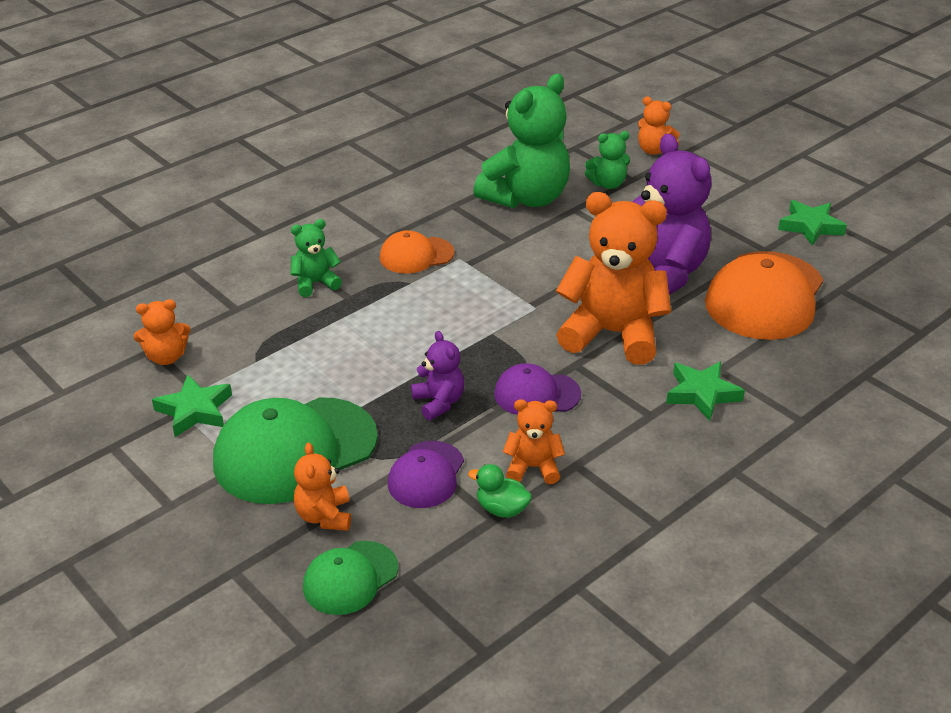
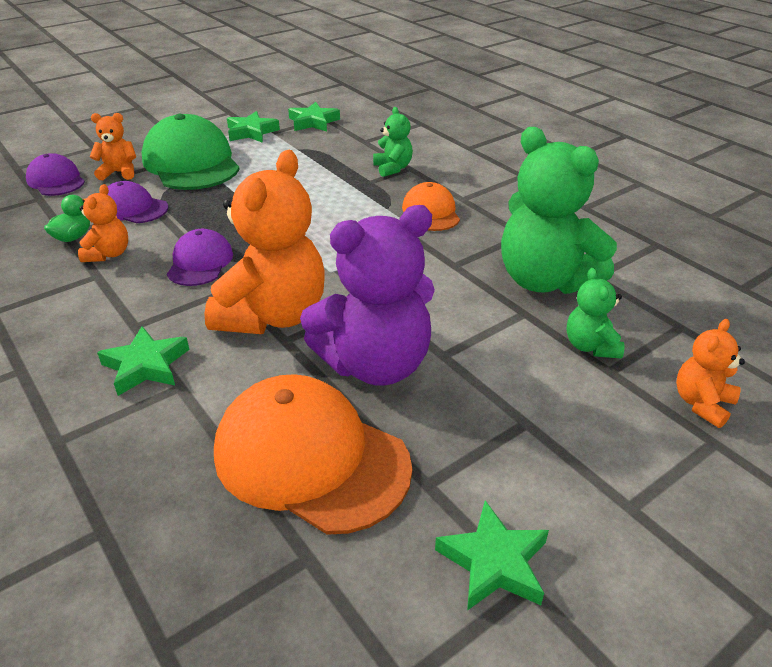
camera: 95 degrees right, 0 degrees up
(166, 357) = (313, 122): orange teddy bear -> green star
(350, 578) = (56, 180): green cap -> purple cap
(439, 402) = (214, 216): purple teddy bear -> none

